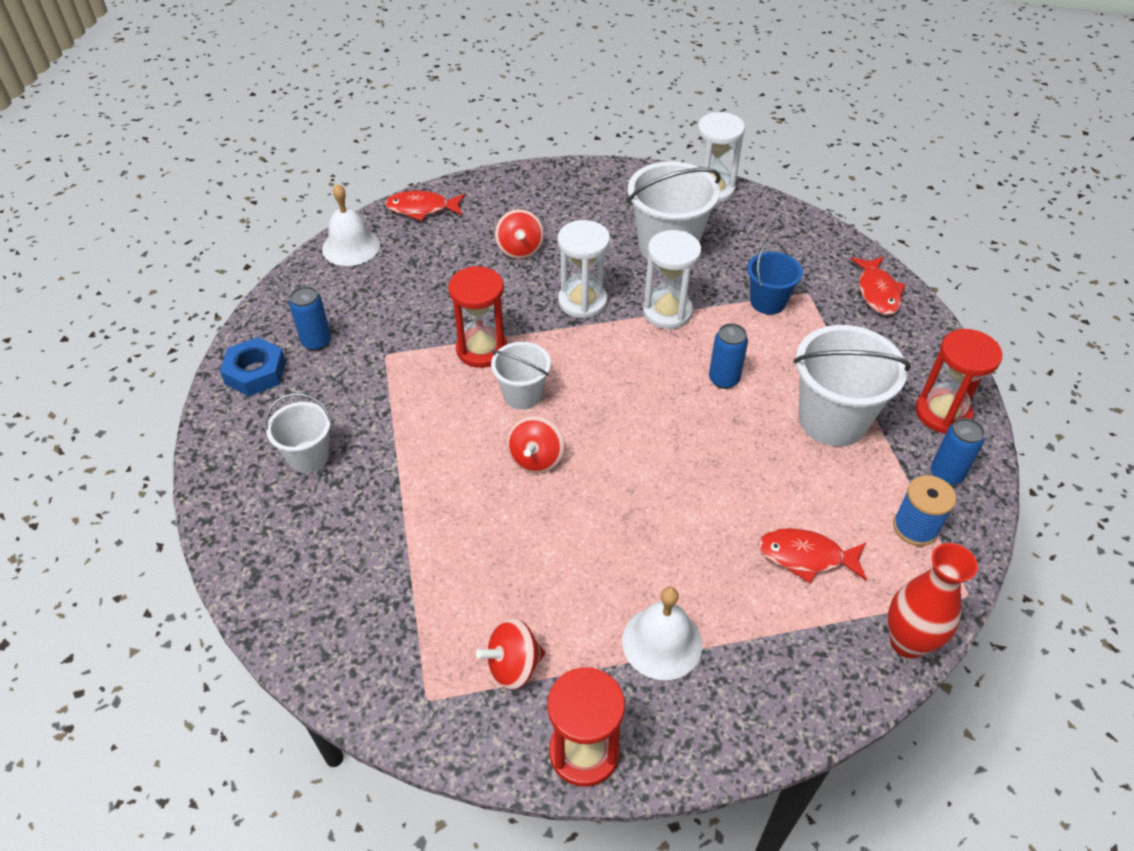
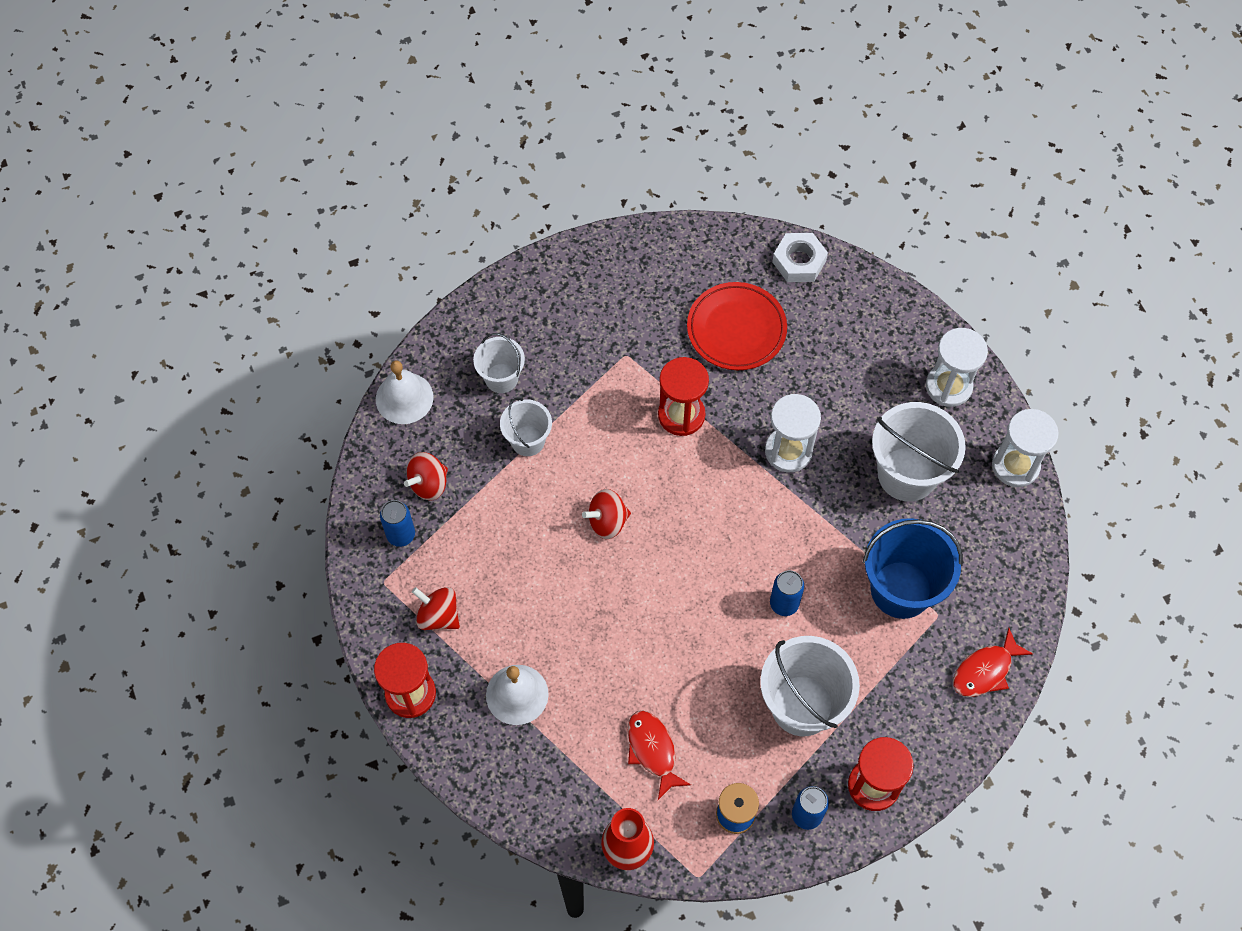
camera: 55 degrees right, 15 degrees up
(255, 372) = (544, 286): blue nut -> none
(316, 342) = (602, 301): blue can -> blue can (401, 535)
(351, 246) = (714, 246): white bell -> white bell (404, 398)
(422, 209) = (799, 261): red fish -> white nut
(440, 273) = (736, 329): none -> red plate
(520, 249) = (811, 366): red spinning top -> red spinning top (428, 484)
(522, 395) = (658, 473): white bucket -> white bucket (528, 441)
(667, 312) = (827, 520): white hourglass -> white hourglass (948, 386)
(768, 302) = (901, 589): blue bucket -> blue bucket, size x1.73

